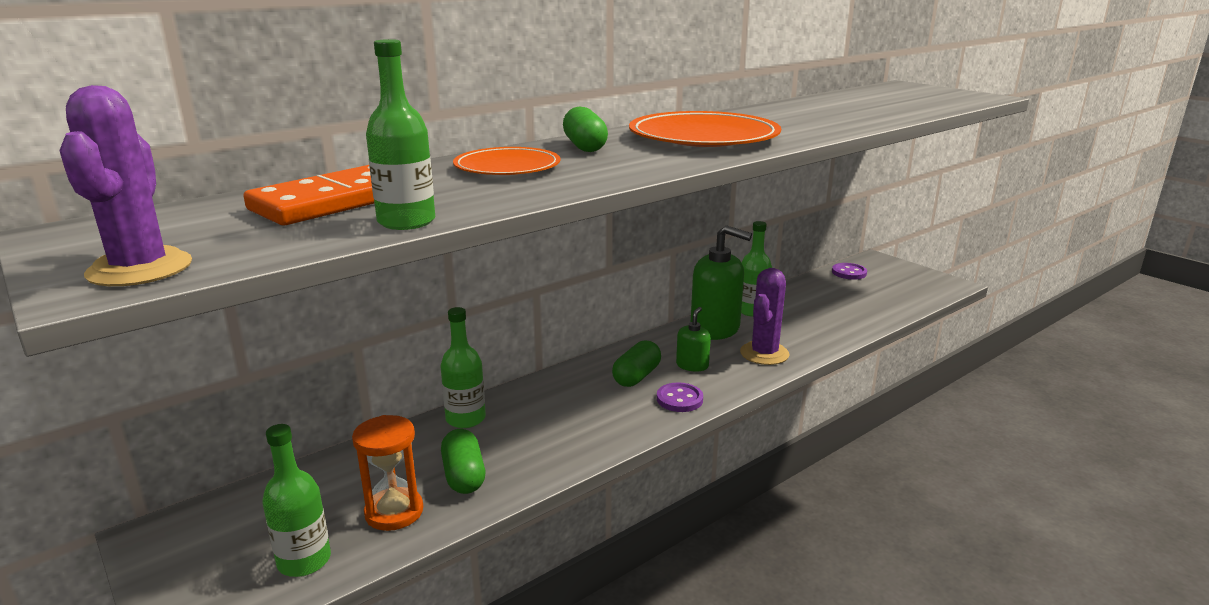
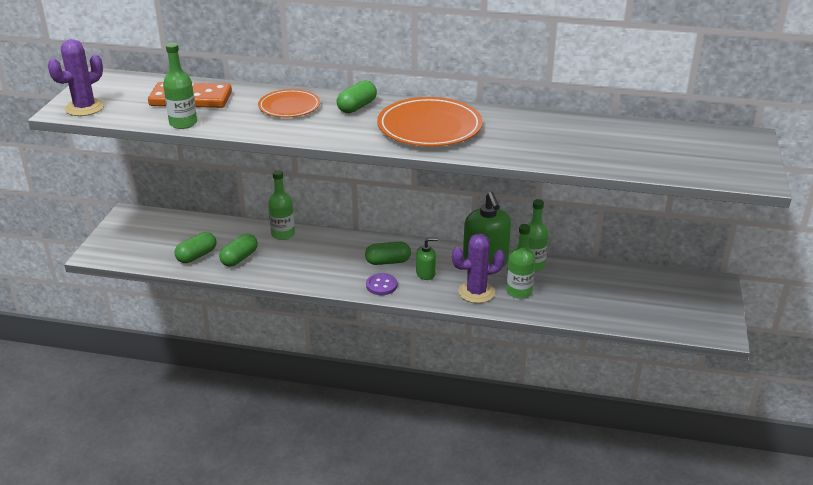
camera: 50 degrees right, 10 degrees up
(304, 561) = (148, 254): green bottle -> green bottle (519, 291)
(394, 512) = (197, 256): orange hourglass -> green capsule
(849, 273) = (666, 280): purple button -> none

